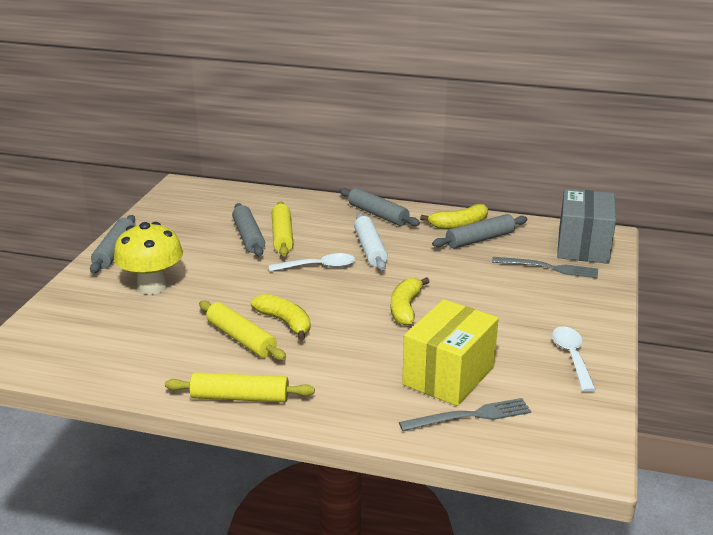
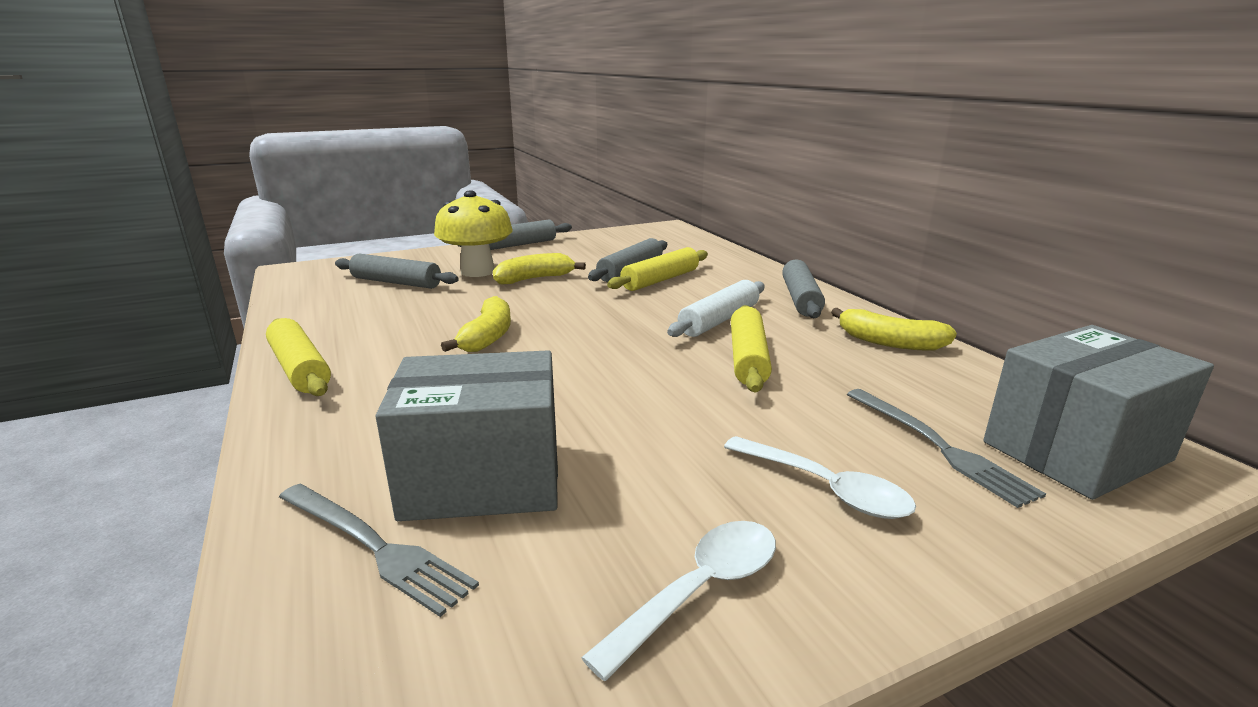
camera: 50 degrees right, 5 degrees down
(241, 339) = (426, 330): yellow rolling pin -> yellow rolling pin (747, 358)
(318, 267) = (631, 312): white spoon -> white spoon (826, 488)
(405, 308) = (621, 384): yellow banana -> yellow banana (534, 279)
(448, 375) = (483, 479): yellow box -> grey box
(480, 239) = (887, 367): grey rolling pin -> grey rolling pin (396, 282)

